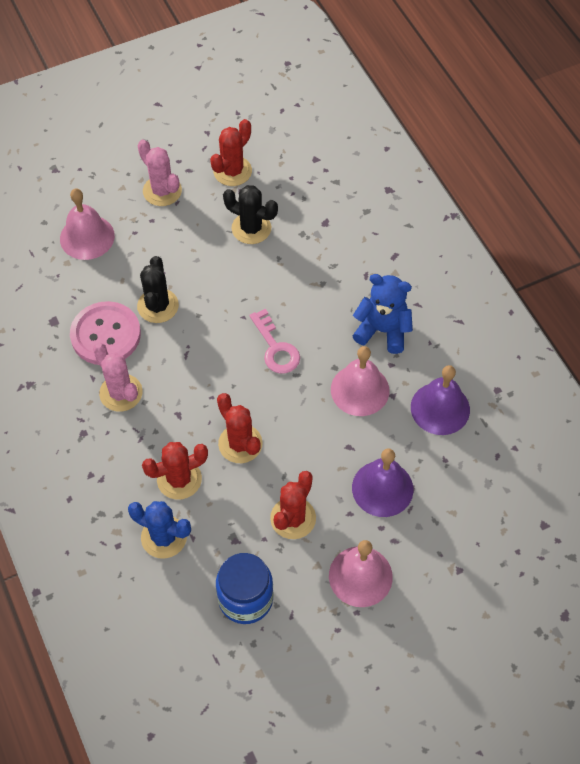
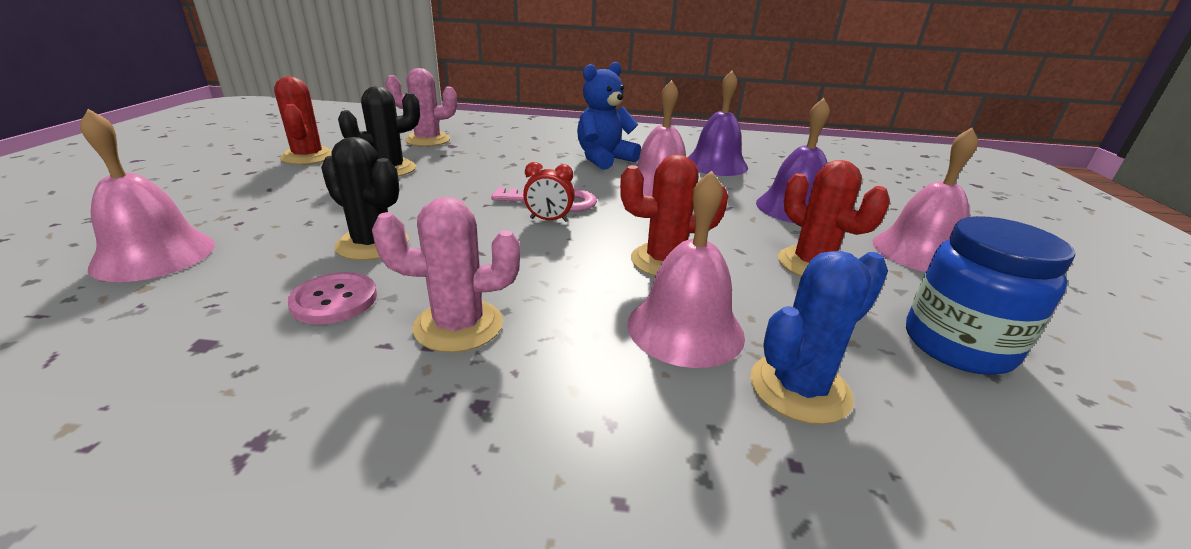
camera: 60 degrees left, 30 degrees down
(105, 335) = (334, 300): pink button -> pink button, size x0.58
(162, 191) = (234, 190): pink cactus -> pink cactus (428, 140)
(179, 479) = (685, 328): red cactus -> pink bell
(247, 361) = (549, 220): none -> red clock

